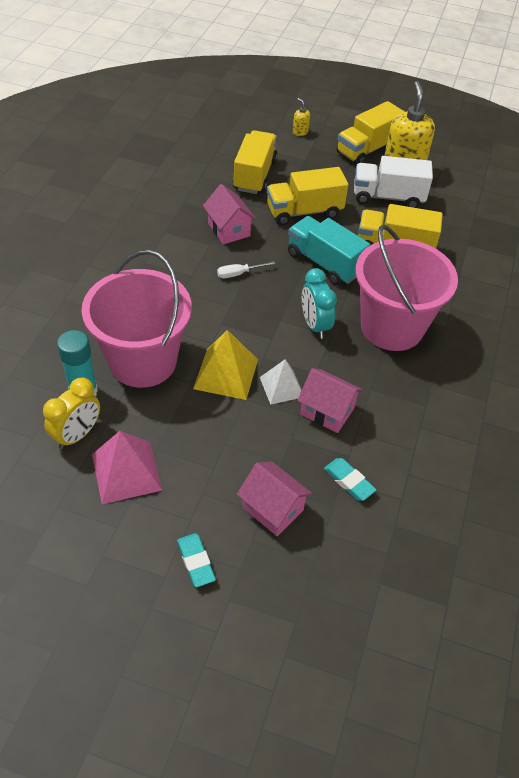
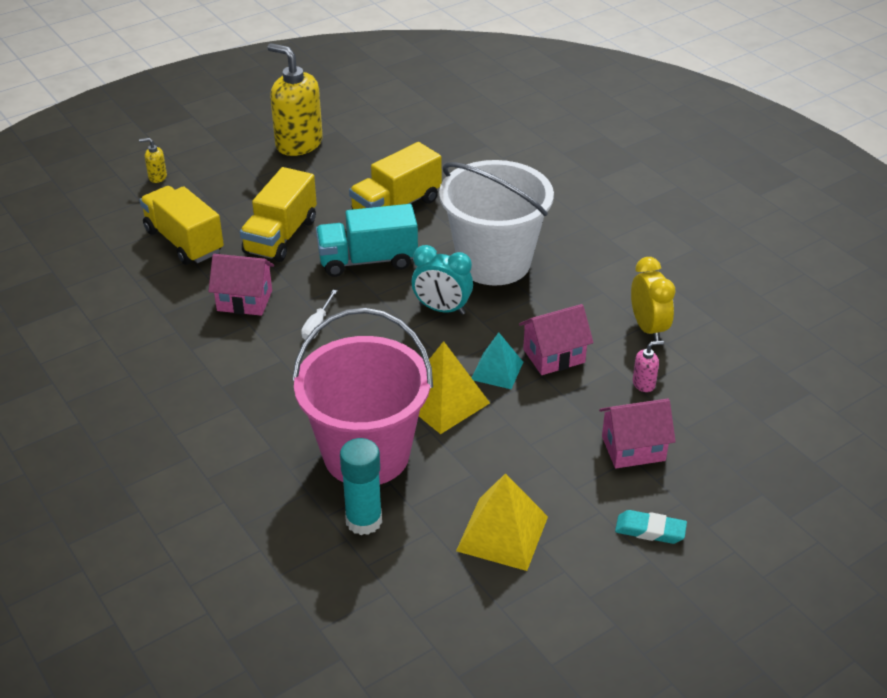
camera: 50 degrees left, 10 degrees down
(77, 435) = (419, 551): yellow clock -> yellow clock (648, 328)
(126, 472) = (502, 533): pink pyramid -> yellow pyramid
(281, 387) = (497, 370): white pyramid -> turquoise pyramid
(349, 481) = (644, 383): turquoise eraser -> pink soap dispenser
(367, 150) = (242, 149): yellow truck -> none
(388, 197) = (326, 173): white truck -> none
(391, 327) = (494, 262): pink bucket -> white bucket

